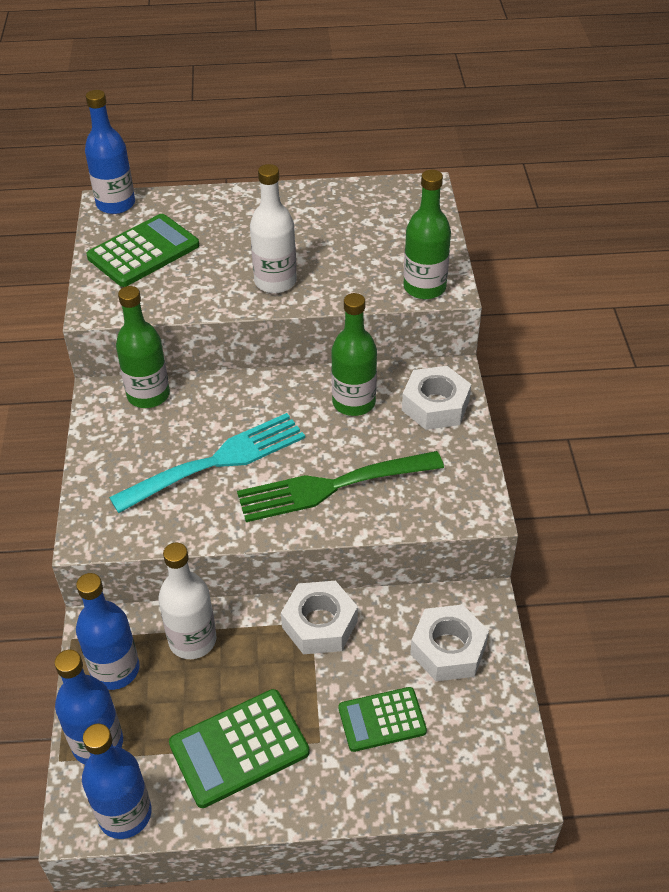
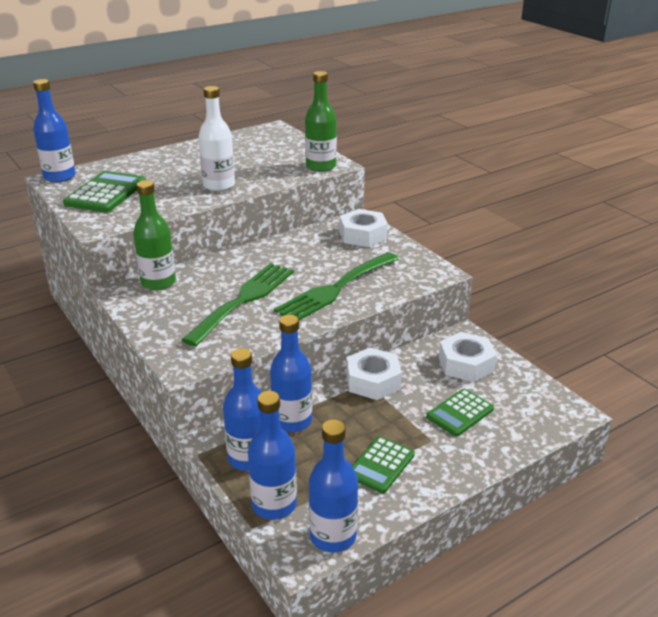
camera: 30 degrees left, 15 degrees down
(192, 640) = (292, 421): white bottle -> blue bottle
(218, 461) = (244, 300): turquoise fork -> green fork
(239, 748) = (380, 465): green calculator -> green calculator, size x0.66
(353, 402) = (309, 247): green bottle -> none

